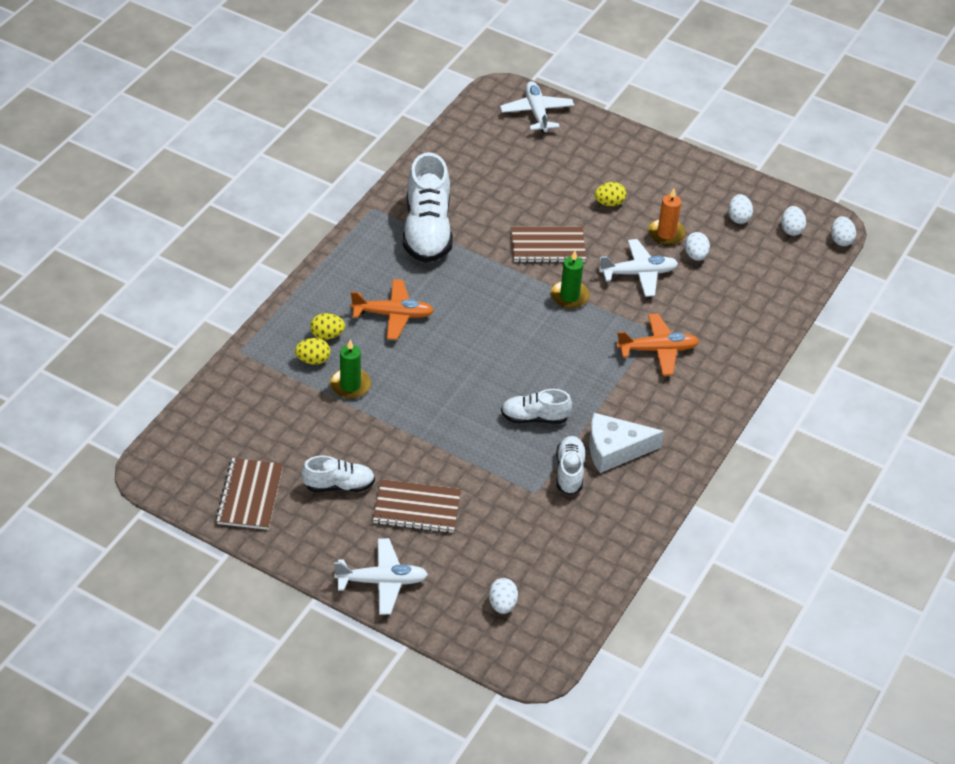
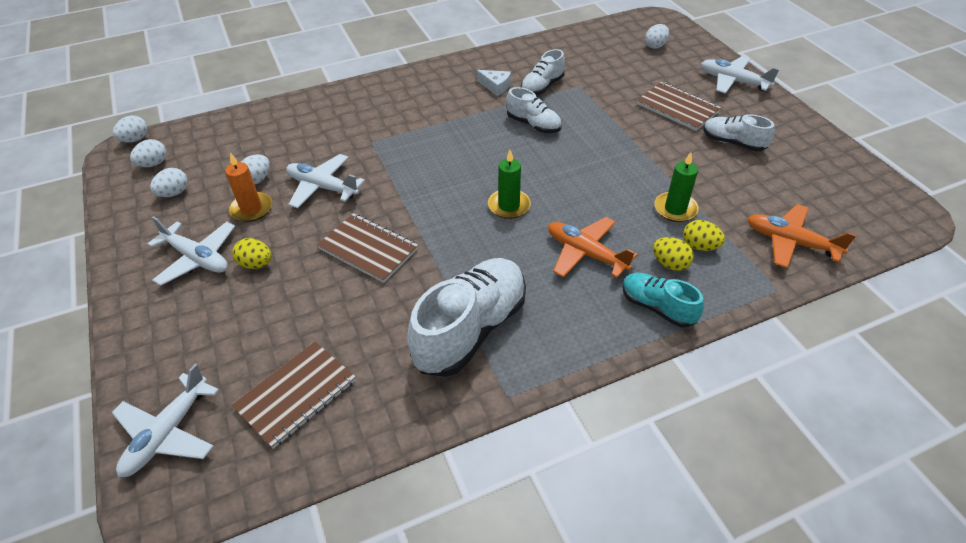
camera: 140 degrees left, 0 degrees up
(250, 496) = (818, 164): brown notebook -> brown notebook (296, 395)
(317, 299) = (657, 307): none -> turquoise shoe
(569, 296) = (404, 196): green candle -> green candle (509, 206)
(615, 449) = (495, 86): white cheese -> white cheese, size x0.57
(652, 188) = (197, 258): none -> white plane
(657, 350) = (386, 128): orange plane -> orange plane (790, 242)

